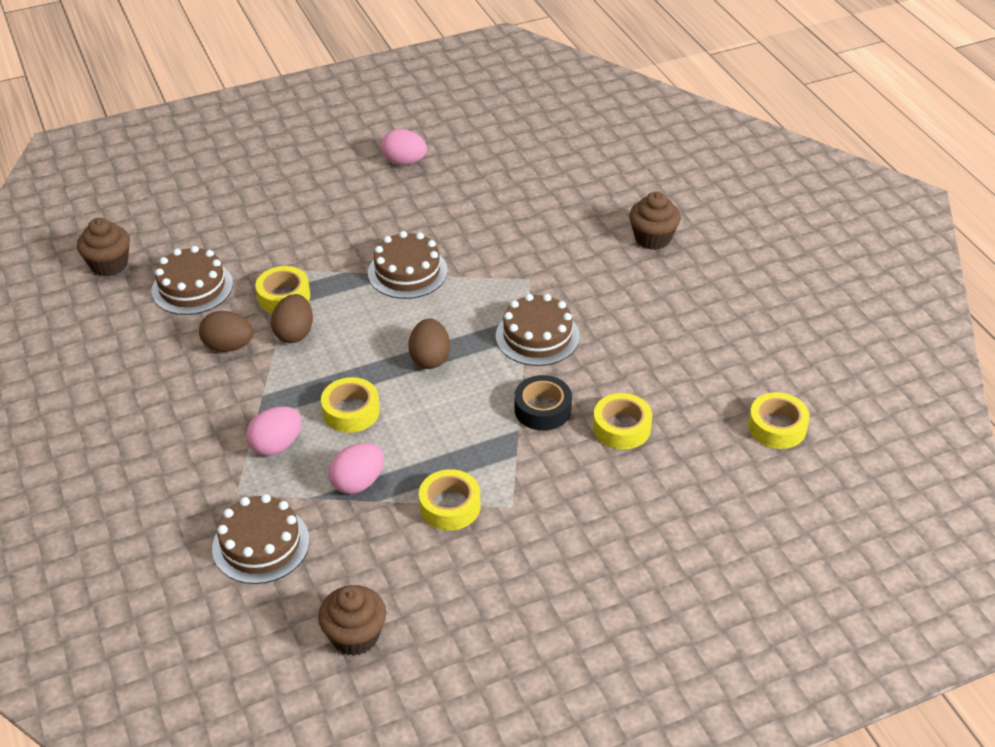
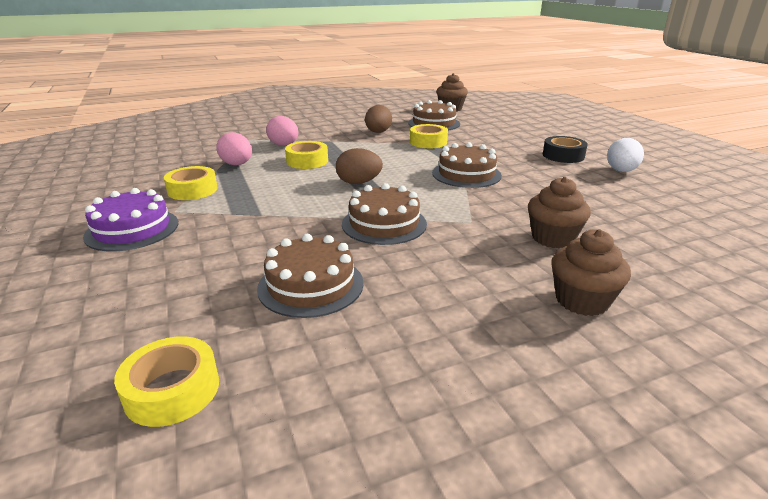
camera: 90 degrees right, 15 degrees down
(261, 544) = (203, 145): brown cake -> brown cake (311, 285)
(294, 333) = (390, 146): brown egg -> none
(355, 636) = (106, 167): brown cupcake -> brown cupcake (552, 238)
(404, 162) = (621, 171): pink egg -> white egg
(542, 409) = (282, 225): black tape -> black tape (563, 155)
(559, 528) = (132, 229): none -> purple cake
(621, 427) = (237, 263): yellow tape -> none

